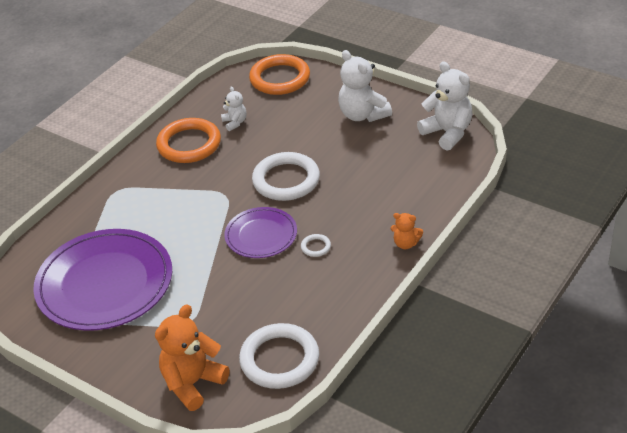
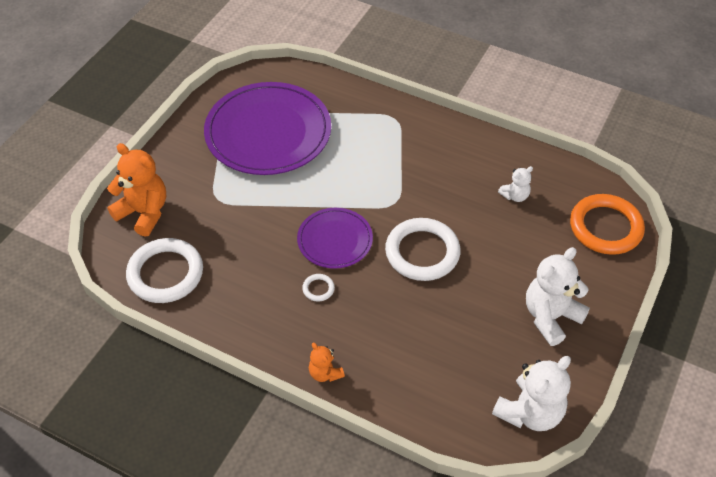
camera: 80 degrees right, 10 degrees up
(189, 144) = (472, 162): orange ring -> none
(406, 243) = (325, 373): orange teddy bear -> orange teddy bear turned 45 degrees counterclockwise

